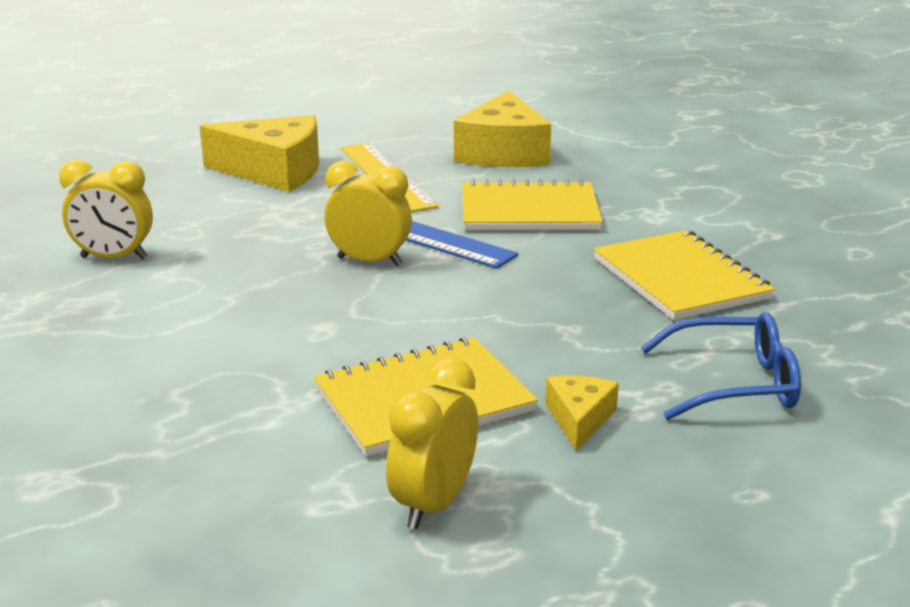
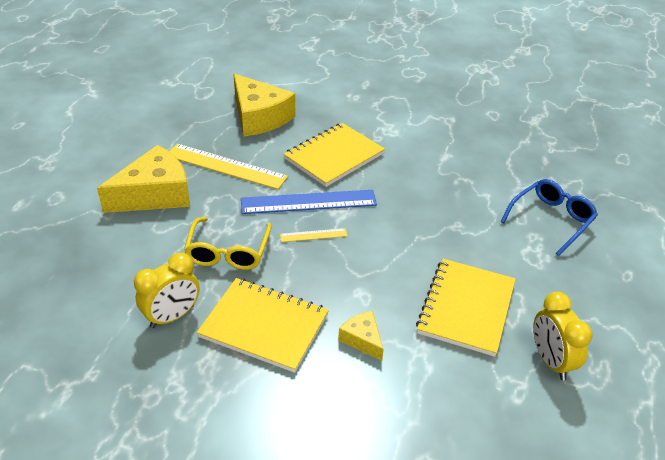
camera: 45 degrees left, 15 degrees up
(256, 237) = (228, 252): none -> yellow glasses
(369, 261) = (313, 235): yellow clock -> yellow ruler
(579, 419) = (531, 277): yellow cheese -> yellow cheese (362, 339)
(680, 279) = (455, 168): yellow notebook -> yellow notebook (264, 326)

